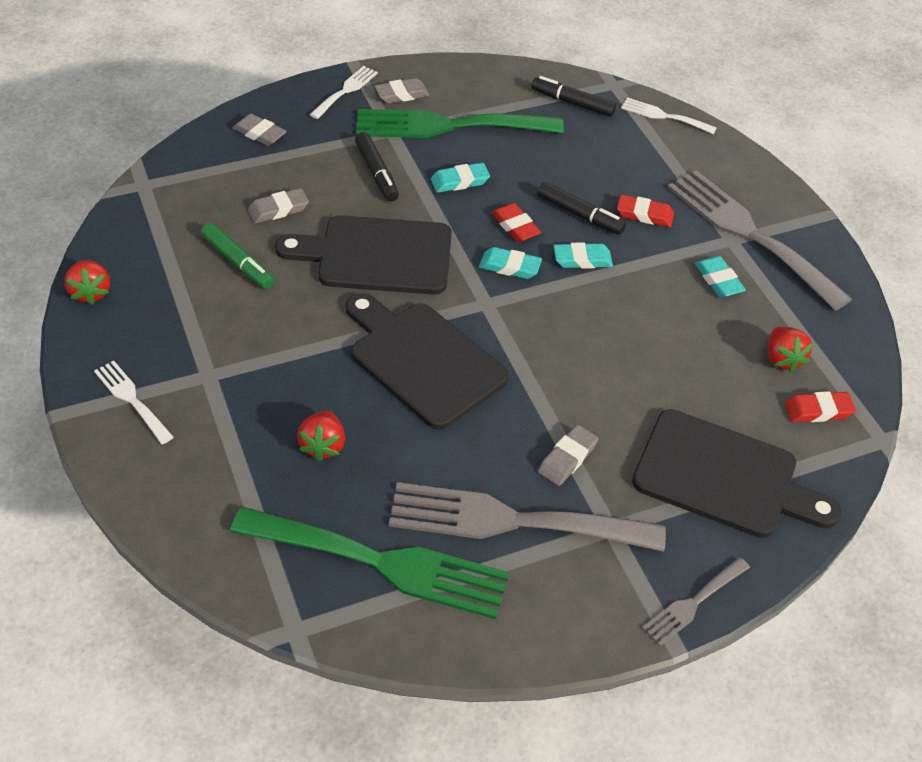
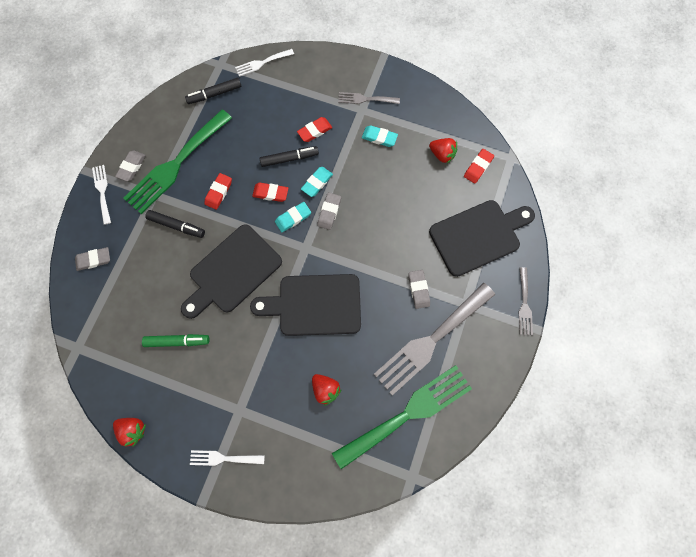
camera: 45 degrees left, 25 degrees up
(278, 209) = (159, 293): grey eraser -> grey eraser (329, 212)
(460, 181) = (219, 192): turquoise eraser -> red eraser
(749, 234) = (365, 99): grey fork -> grey fork, size x0.48

